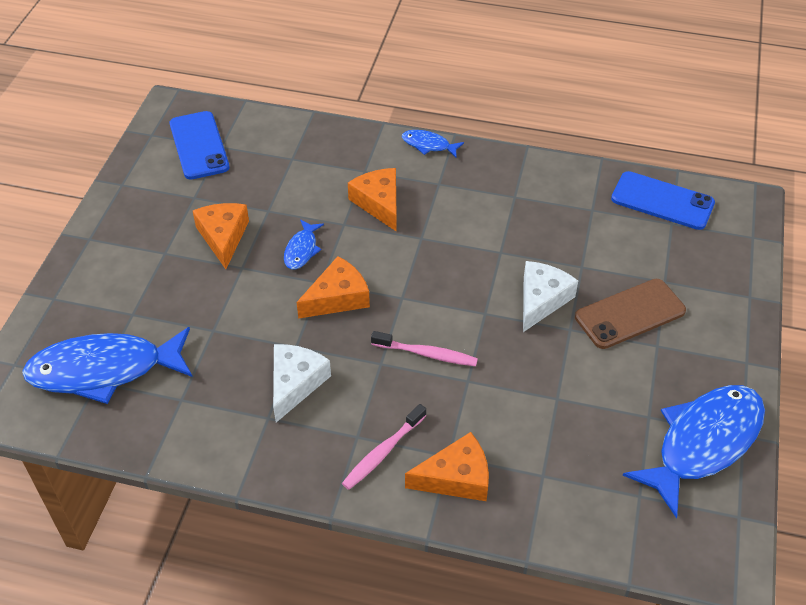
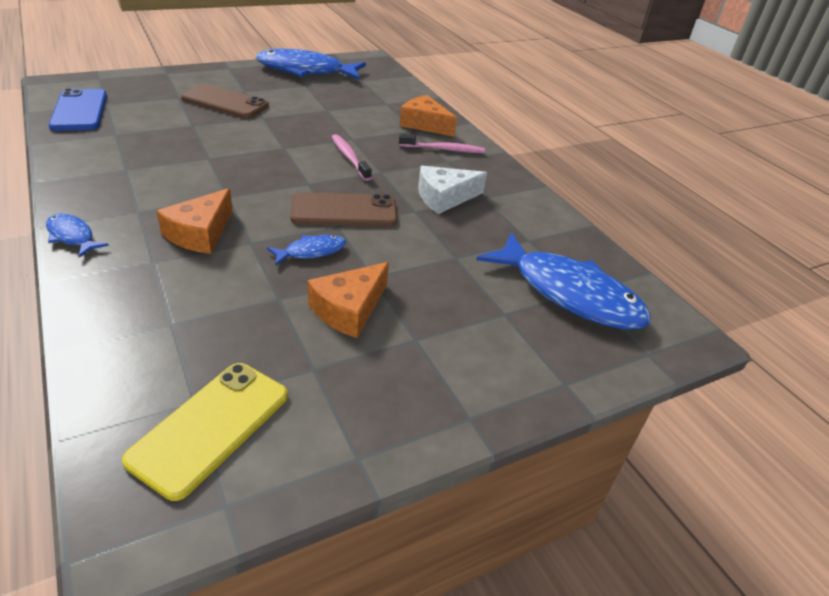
camera: 135 degrees left, 10 degrees down
(199, 145) = (210, 427): blue phone -> yellow phone
(337, 297) = (344, 211): orange cheese -> brown phone
(428, 145) = (72, 236): blue fish -> blue fish turned 150 degrees clockwise
(541, 300) = (245, 131): white cheese -> none

